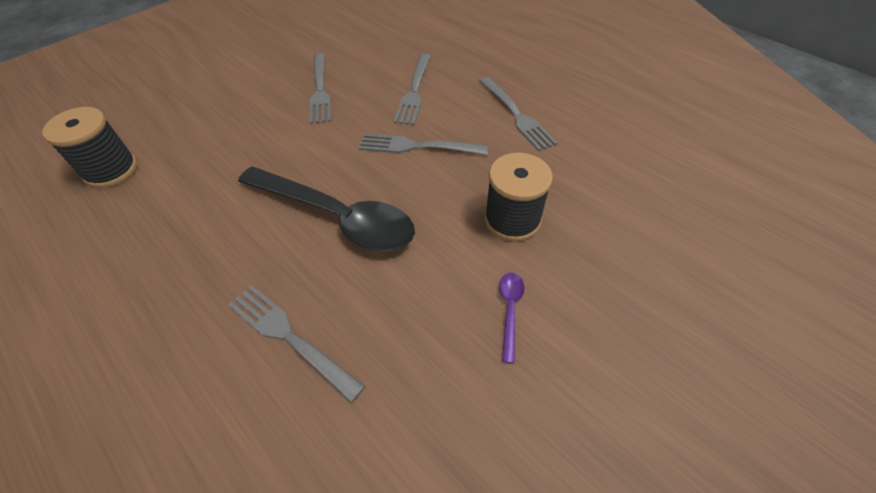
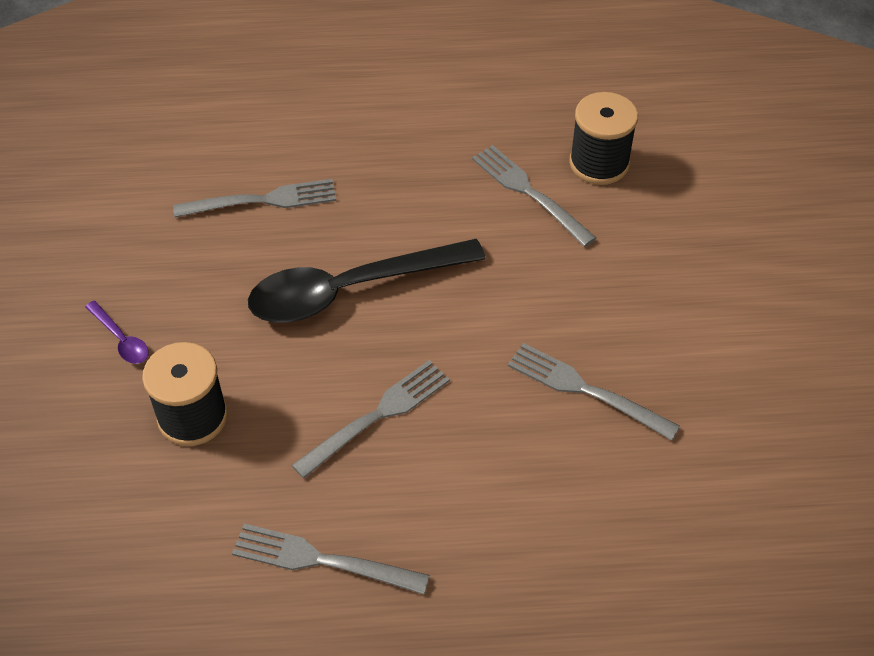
camera: 130 degrees right, 0 degrees up
(414, 91) = (484, 486): grey fork -> grey fork (528, 192)

